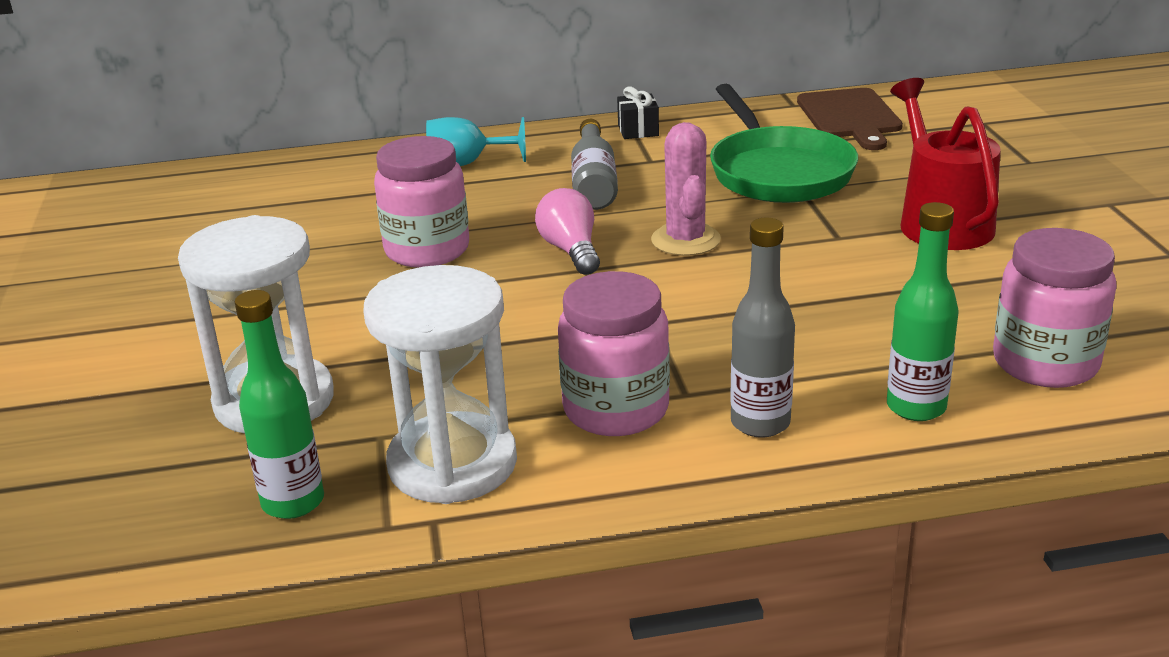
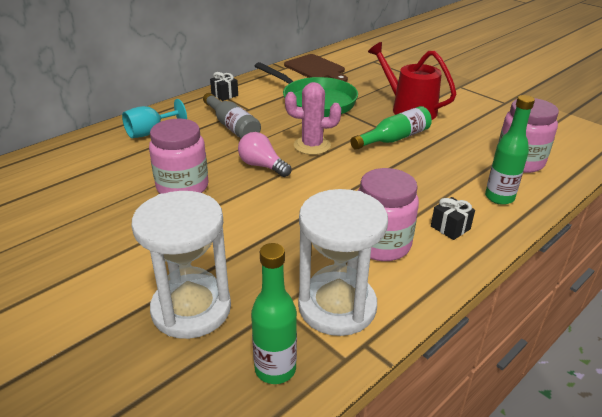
camera: 35 degrees left, 5 degrees up
(685, 240) = (312, 145): pink cactus -> pink cactus turned 45 degrees counterclockwise
(760, 423) = (450, 227): grey bottle -> black gift
(844, 264) = (394, 139): none -> green bottle

